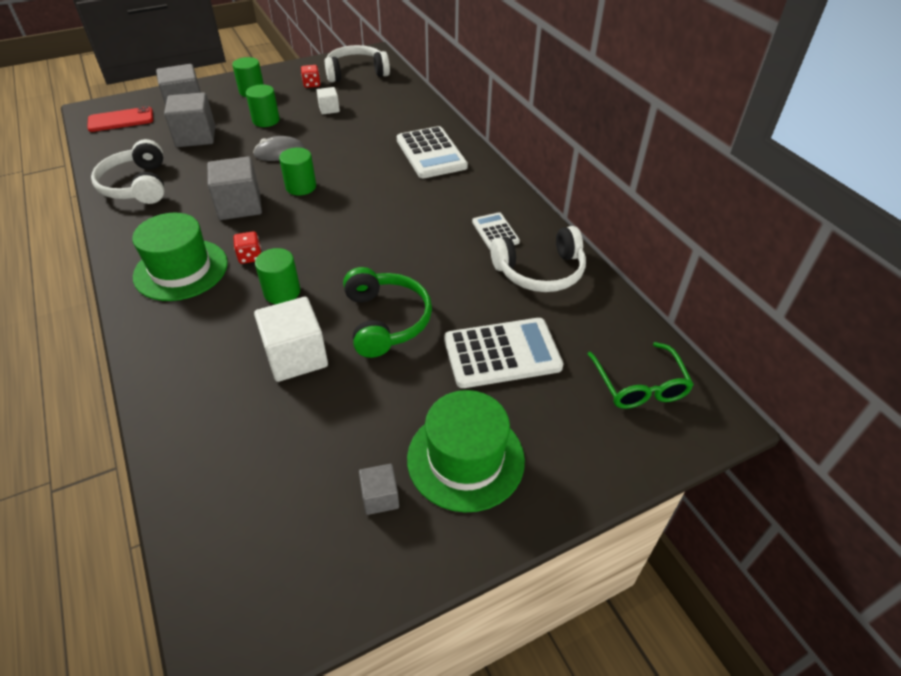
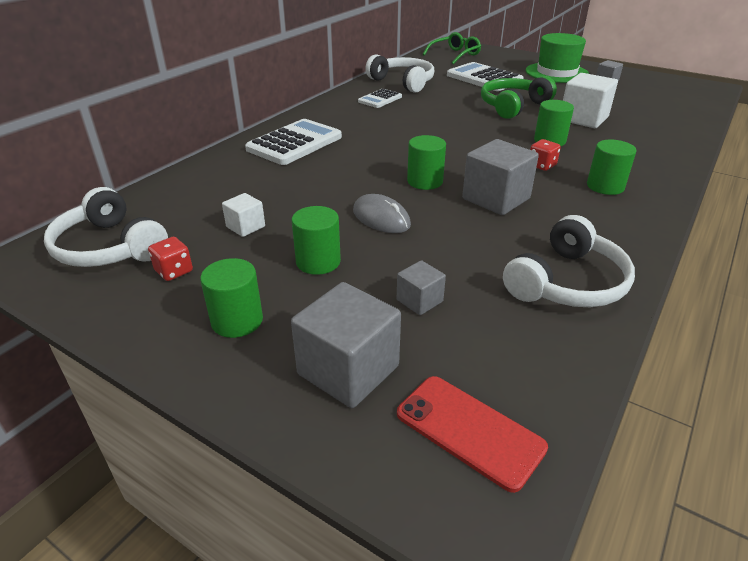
camera: 120 degrees left, 10 degrees down
(181, 269) = (605, 186): green hat -> green cylinder
(196, 137) = (419, 301): grey cube -> grey cube, size x0.53

